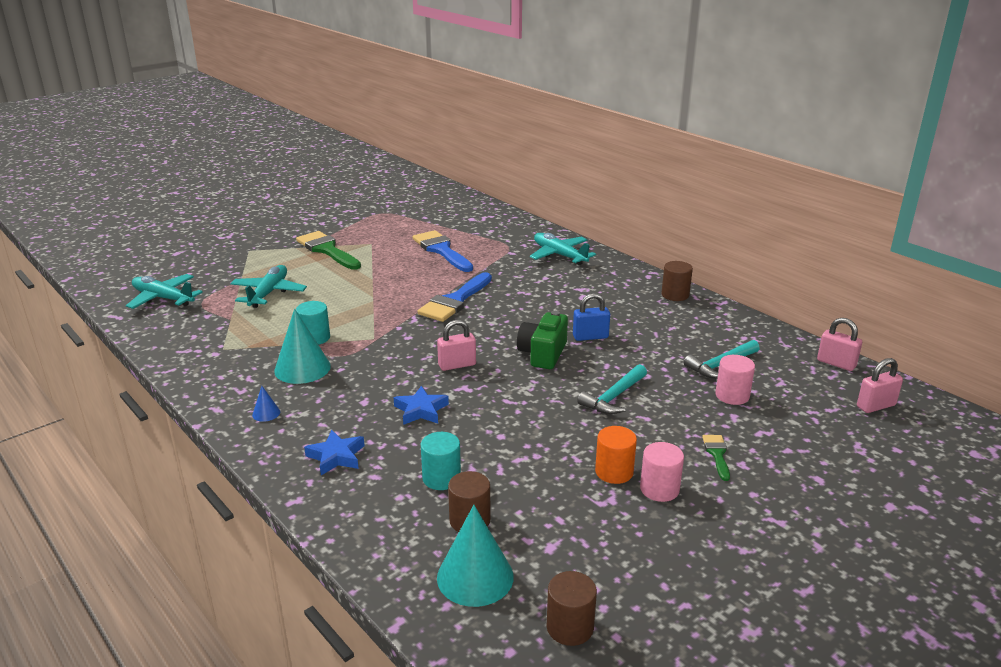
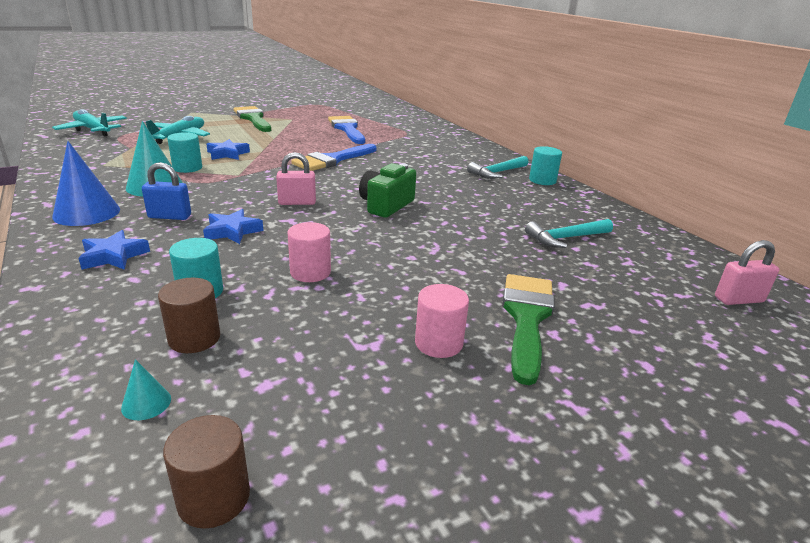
camera: 10 degrees right, 0 degrees up
(266, 413) = (87, 213): blue cone -> blue cone, size x2.20
(340, 310) = (227, 154): none -> blue star
(475, 577) = (146, 403): turquoise cone -> turquoise cone, size x0.46
(559, 255) = (448, 143): turquoise plane -> none
(590, 337) = (441, 199): blue padlock -> blue padlock (169, 216)
(614, 397) = (436, 248): turquoise hammer -> turquoise hammer (497, 173)
(614, 472) = (395, 316): orange cylinder -> none
(675, 295) = (542, 180): brown cylinder -> turquoise cylinder
(717, 454) = (526, 318): green brush -> green brush, size x2.05
(732, 395) = (568, 265): pink cylinder -> pink cylinder (310, 272)
(836, 363) = (697, 254): pink padlock -> none

